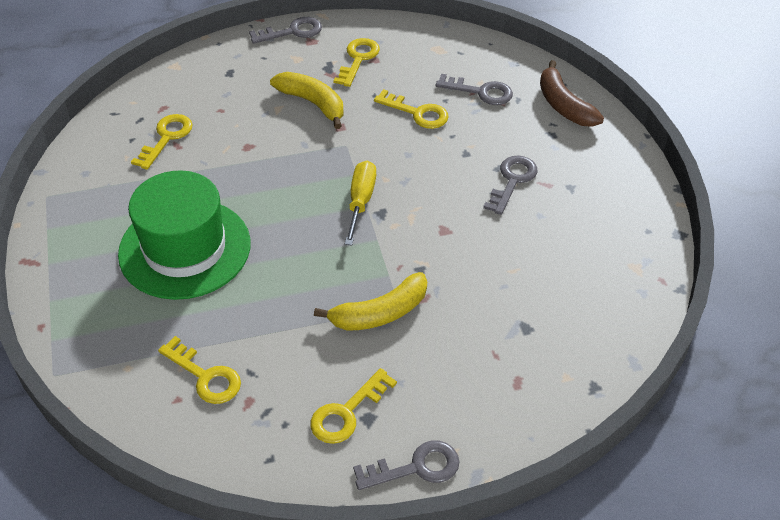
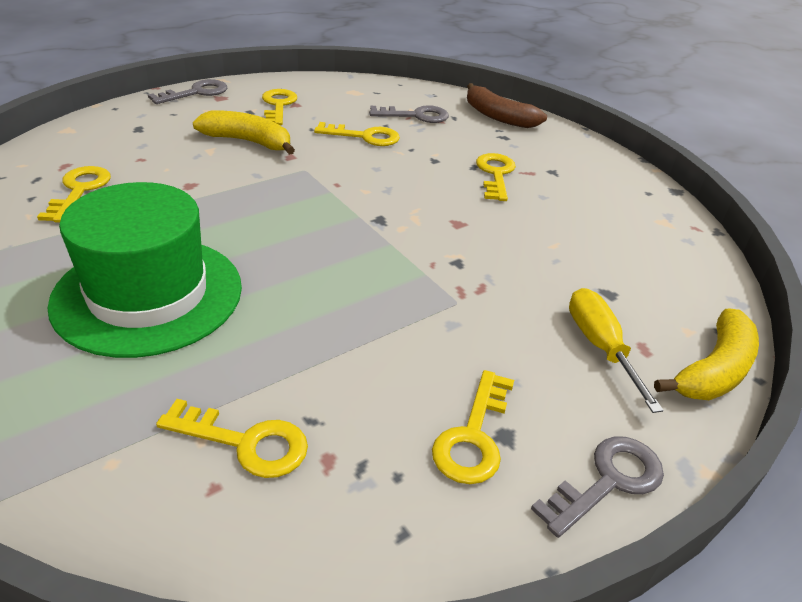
camera: 25 degrees left, 10 degrees down
(361, 201) = (351, 213): yellow screwdriver -> yellow screwdriver (600, 346)
(380, 313) = (441, 313): yellow banana -> yellow banana (714, 370)
(512, 181) = (495, 174): grey key -> yellow key

